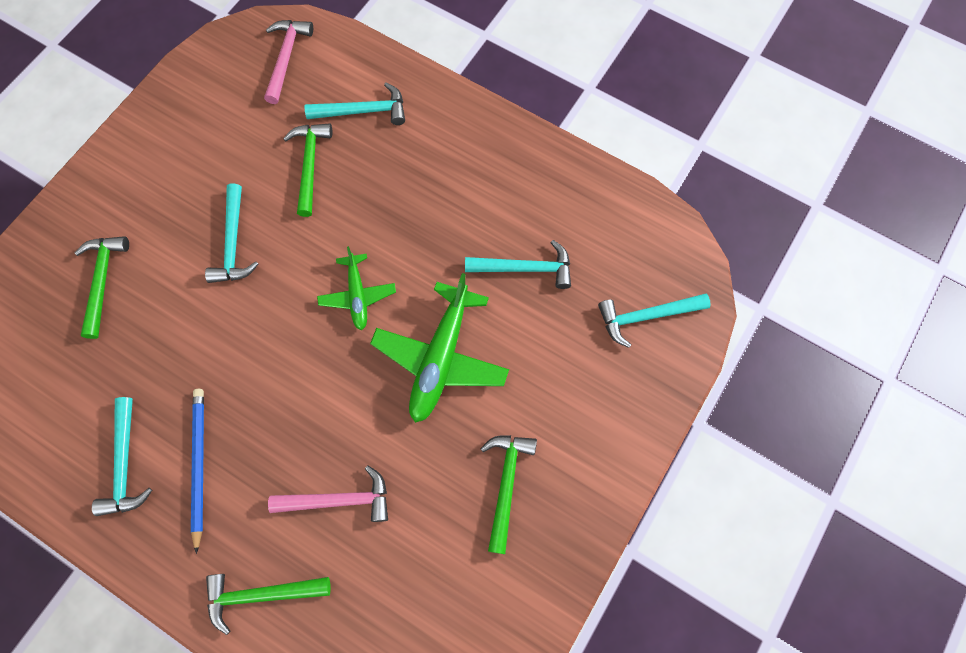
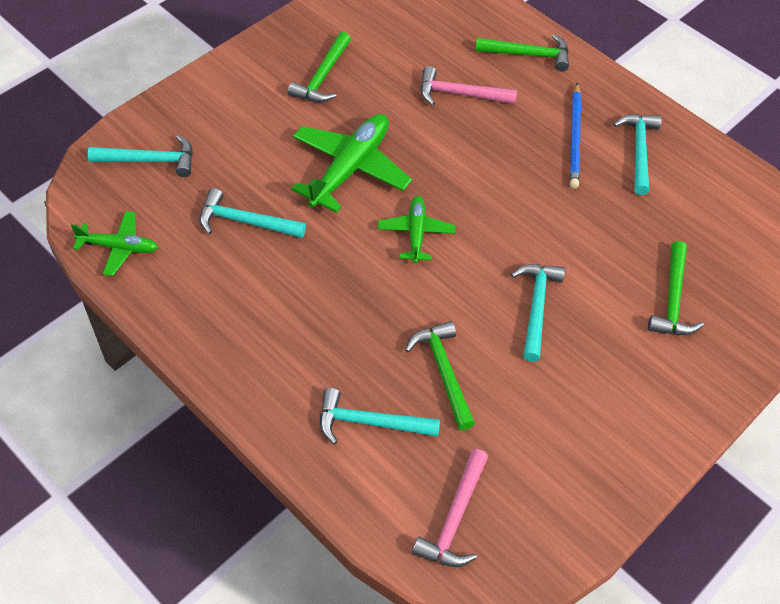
camera: 170 degrees left, 15 degrees down
(310, 165) = (444, 371): green hammer -> green hammer turned 150 degrees clockwise
(628, 214) = (119, 247): none -> green plane

